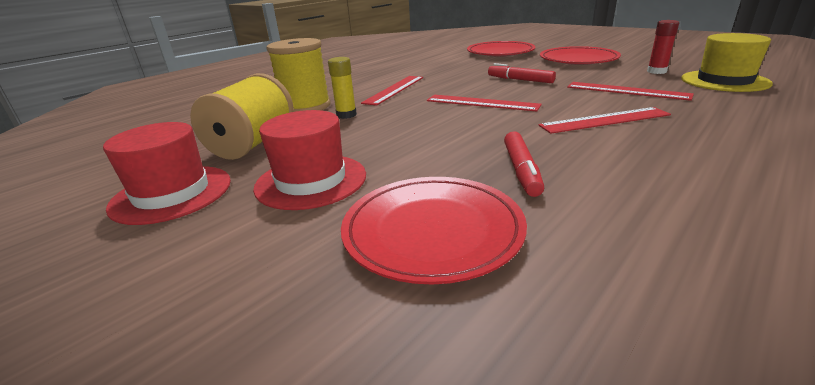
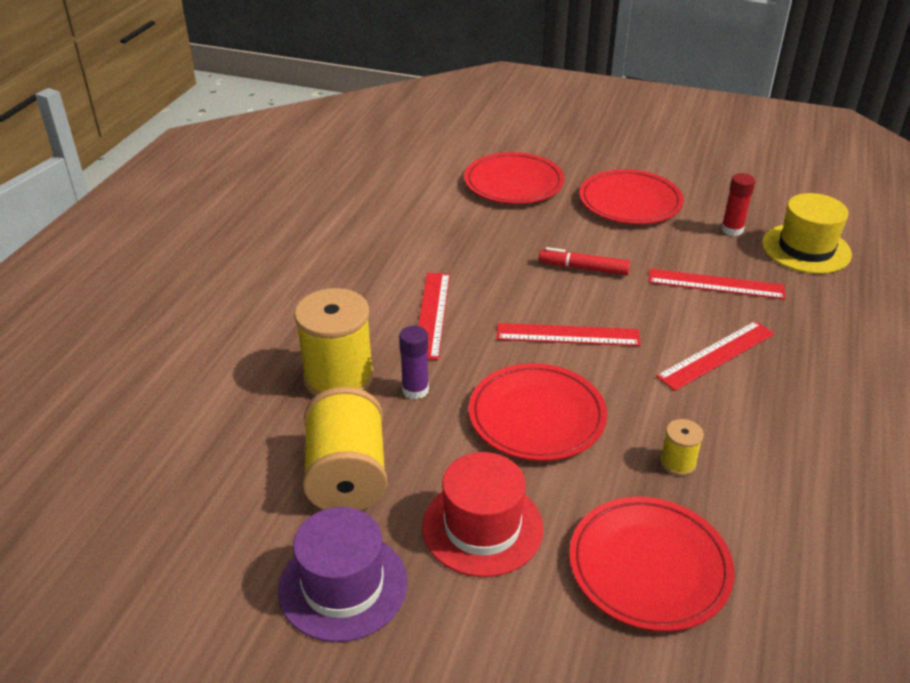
camera: 25 degrees left, 10 degrees up
(172, 193) = (343, 585): red hat -> purple hat
(346, 115) = (415, 390): yellow glue stick -> purple glue stick
(419, 134) = (537, 416): none -> red plate
(521, 170) = (678, 462): red marker -> yellow spool

